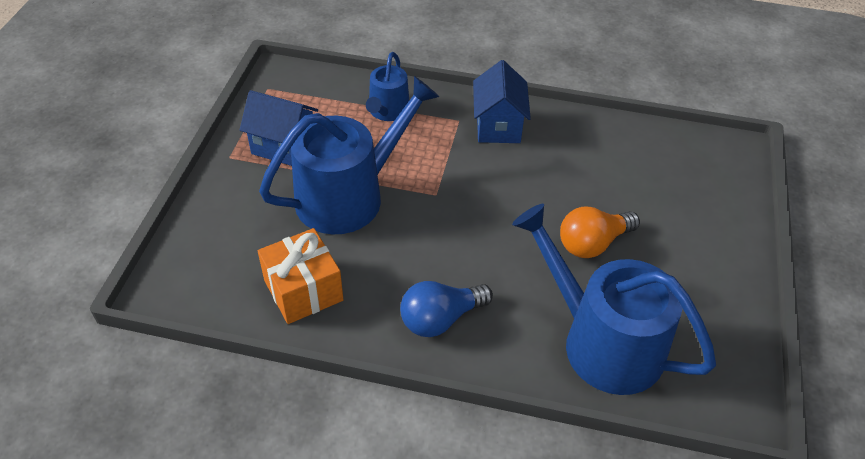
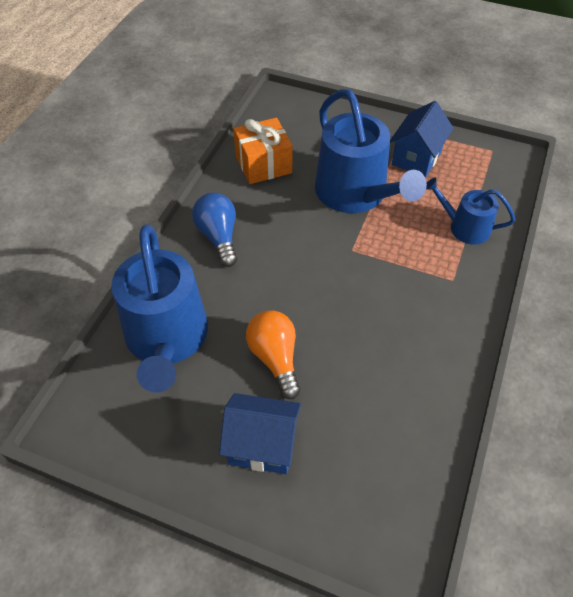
camera: 100 degrees right, 5 degrees up
(498, 126) = (444, 311): blue house -> blue house (262, 446)
(602, 342) = (167, 339): blue watering can -> blue watering can turned 120 degrees clockwise

